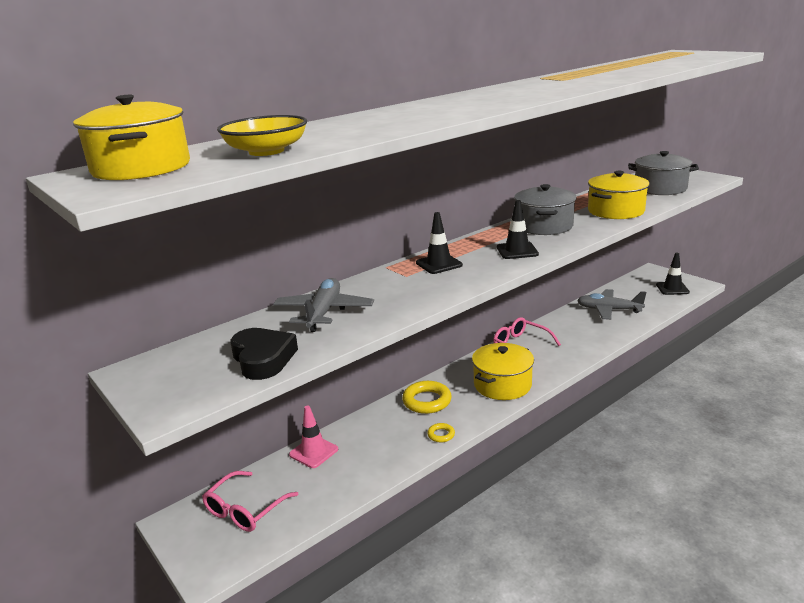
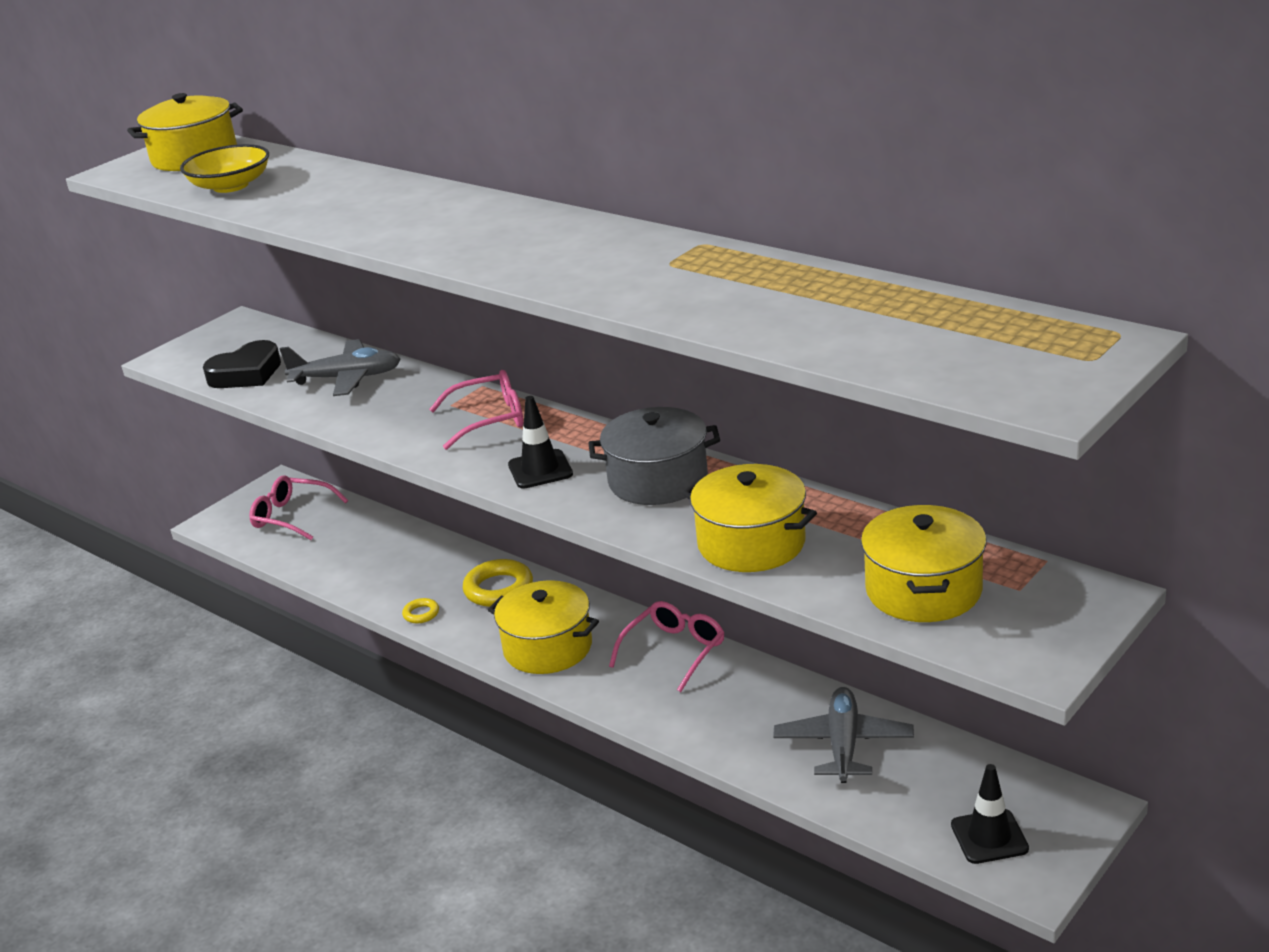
camera: 80 degrees right, 5 degrees up
(313, 452) = (386, 531): pink traffic cone -> none
(439, 264) = (490, 419): black traffic cone -> pink glasses
(660, 188) = (923, 590): grey pot -> yellow pot

